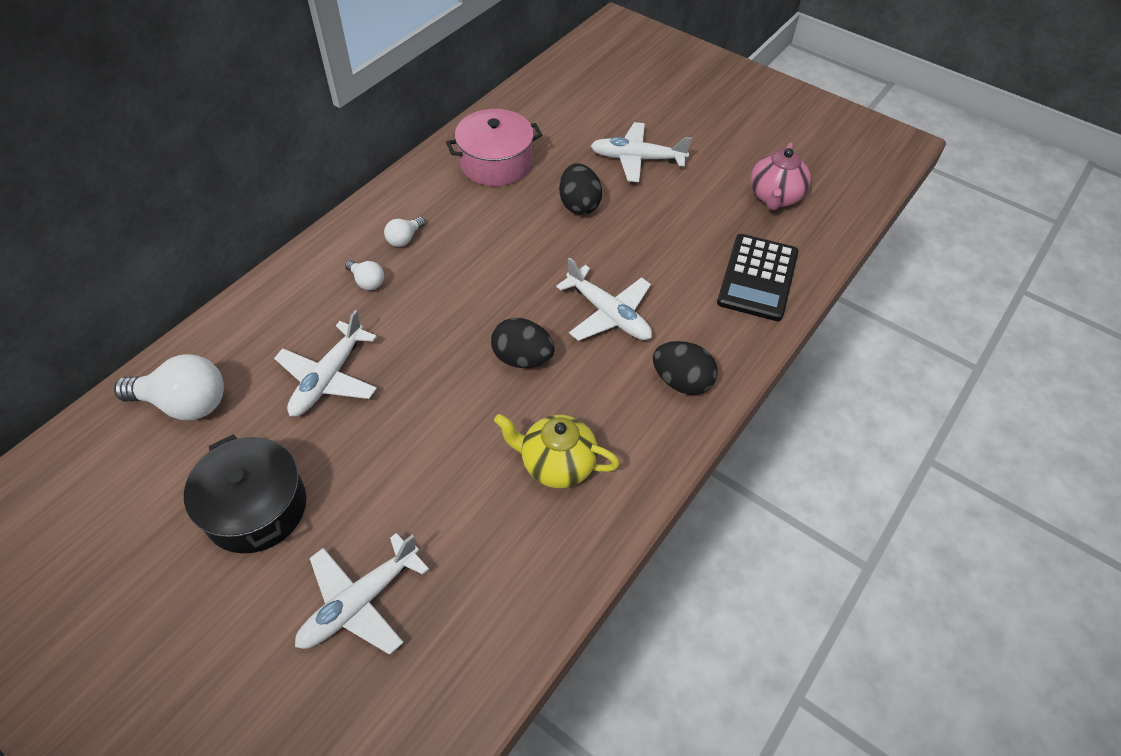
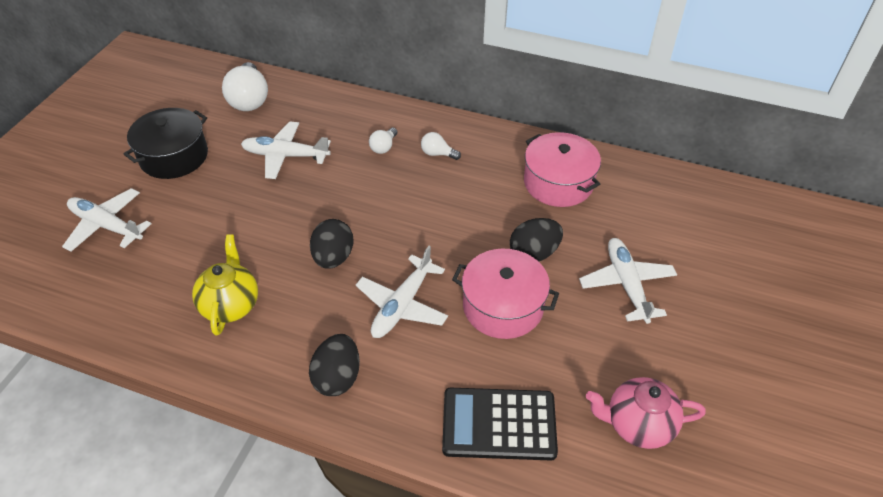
camera: 75 degrees right, 5 degrees down
(634, 242) = (503, 306): none -> pink pot

